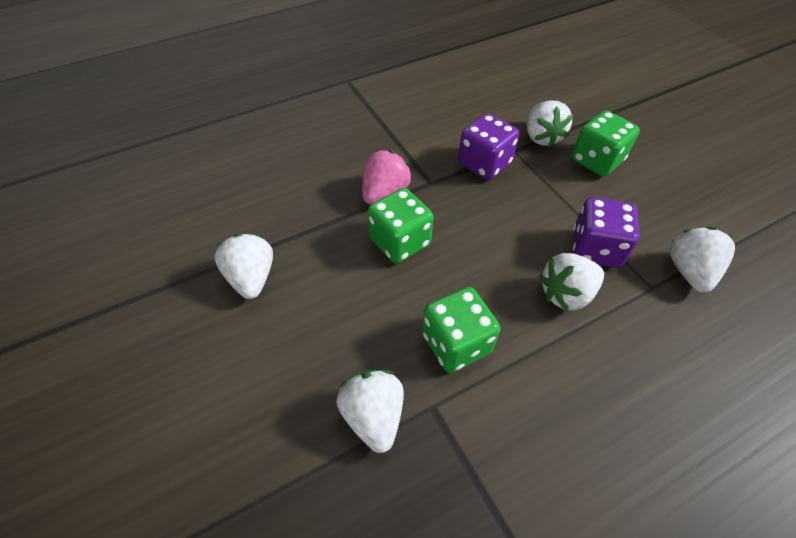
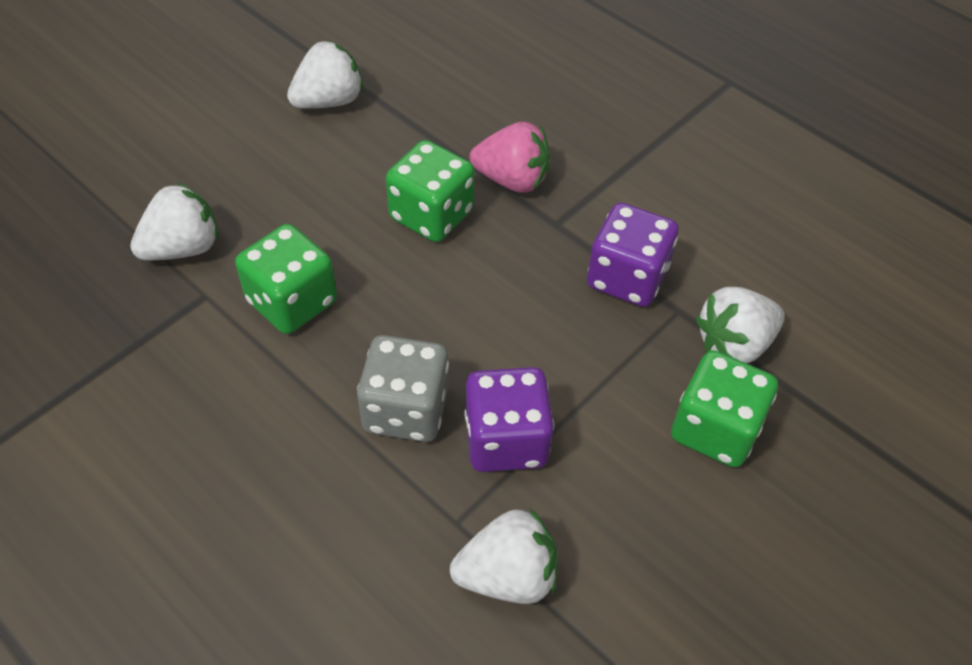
camera: 70 degrees right, 0 degrees up
(566, 294) = (406, 410): white strawberry -> grey dice

